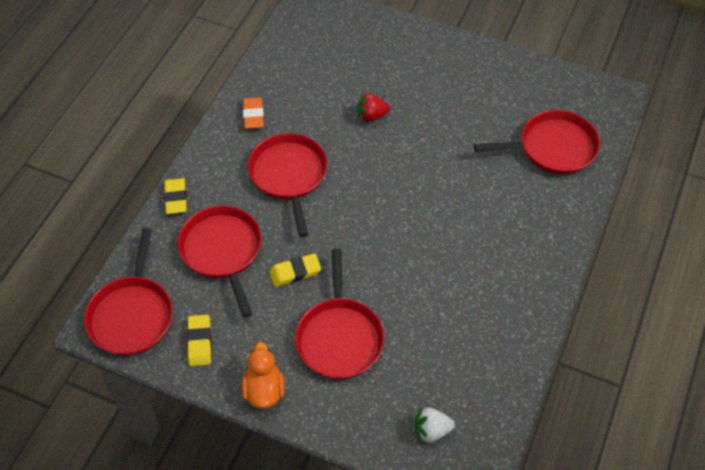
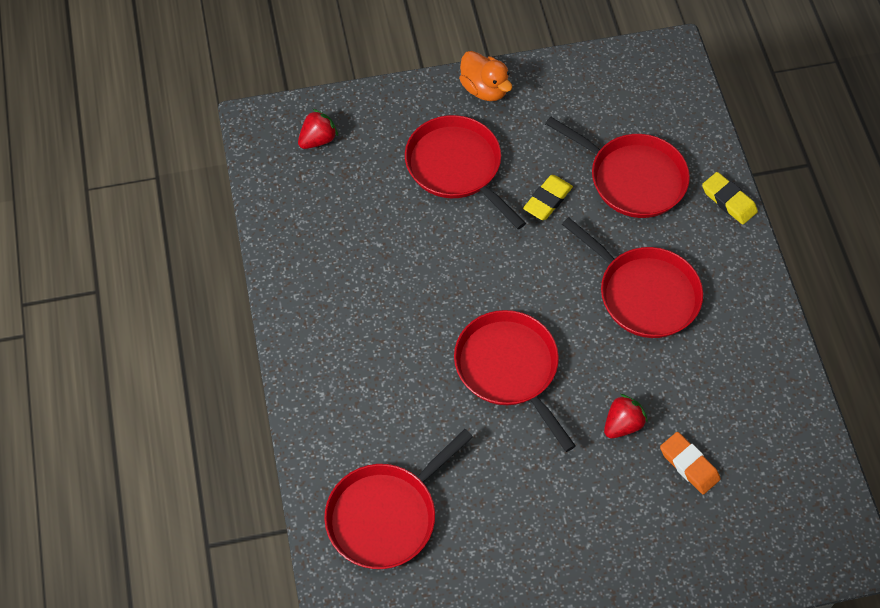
camera: 145 degrees right, 5 degrees up
(132, 315) = (653, 79): red pan -> red pan (509, 368)
(199, 342) = (574, 92): yellow eraser -> none
(253, 115) = (748, 340): orange eraser -> orange eraser (689, 465)
(431, 430) = (318, 139): white strawberry -> red strawberry

